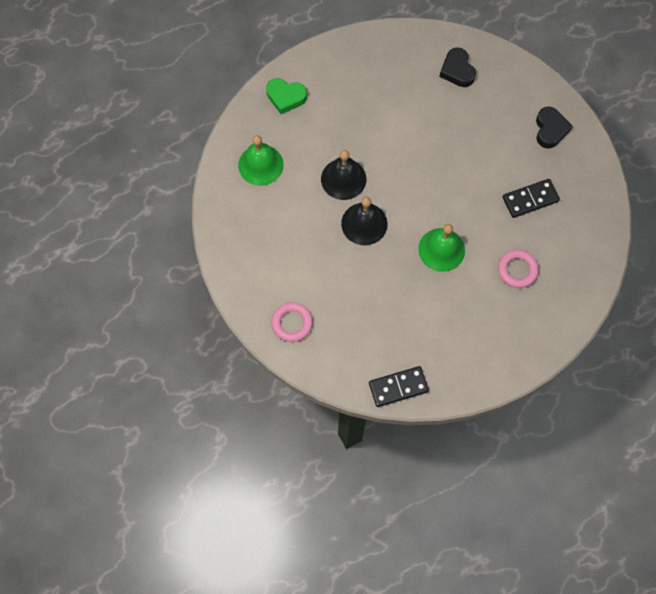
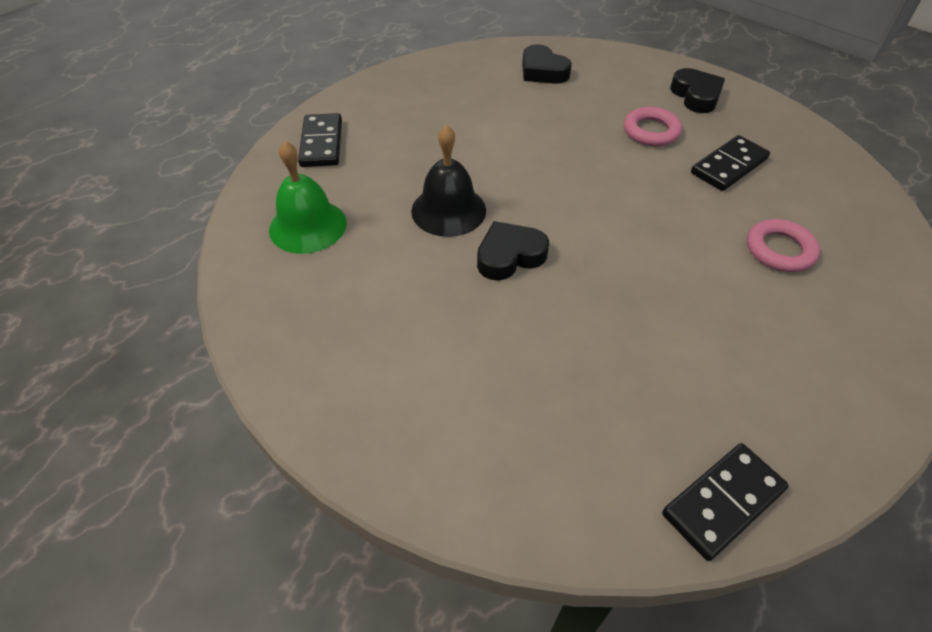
camera: 20 degrees left, 20 degrees down
(286, 97) = (321, 143): green heart -> black domino
(292, 323) = (453, 449): pink ring -> pink ring (651, 131)
(364, 223) = (509, 256): black bell -> black heart
(441, 249) = (650, 256): green bell -> none

